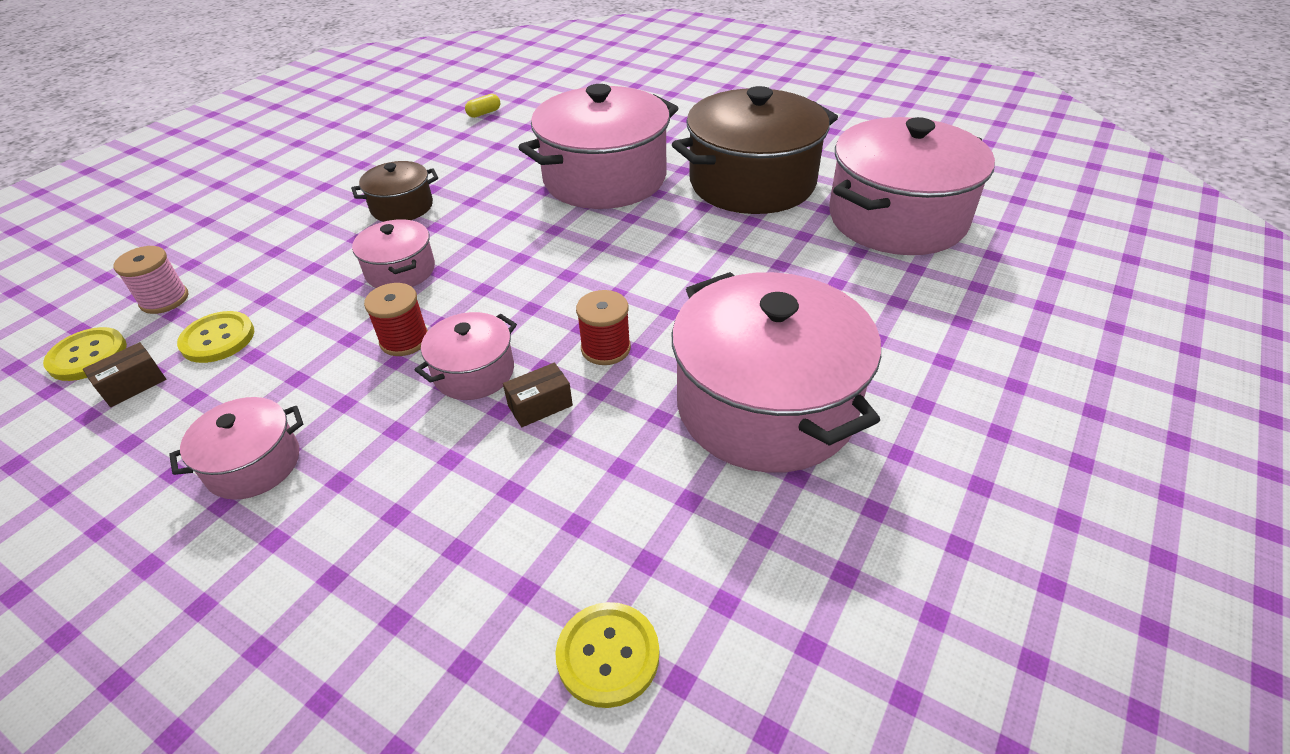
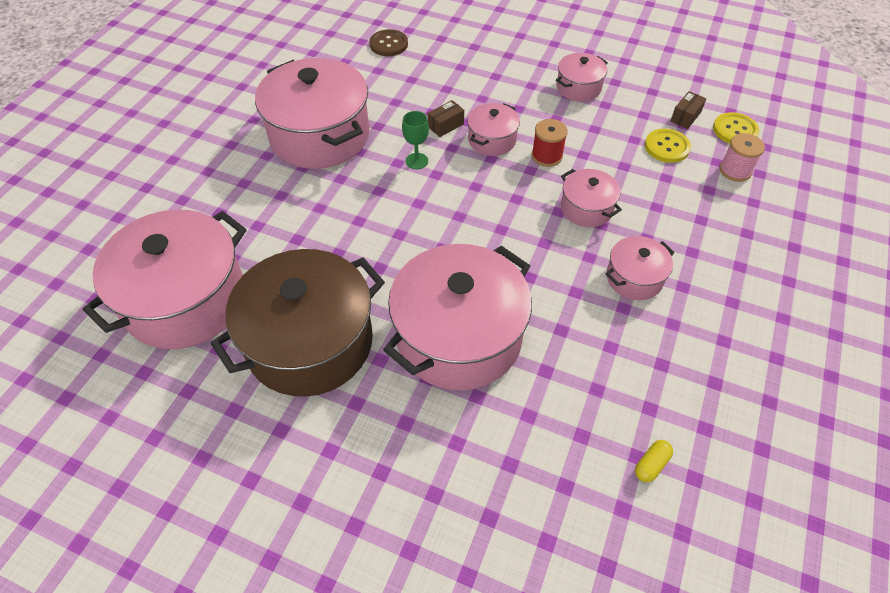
camera: 170 degrees right, 10 degrees up
(402, 207) = (634, 278): brown pot -> pink pot
(605, 348) = (417, 161): red spool -> green goblet
(608, 655) = (388, 44): yellow button -> brown button

